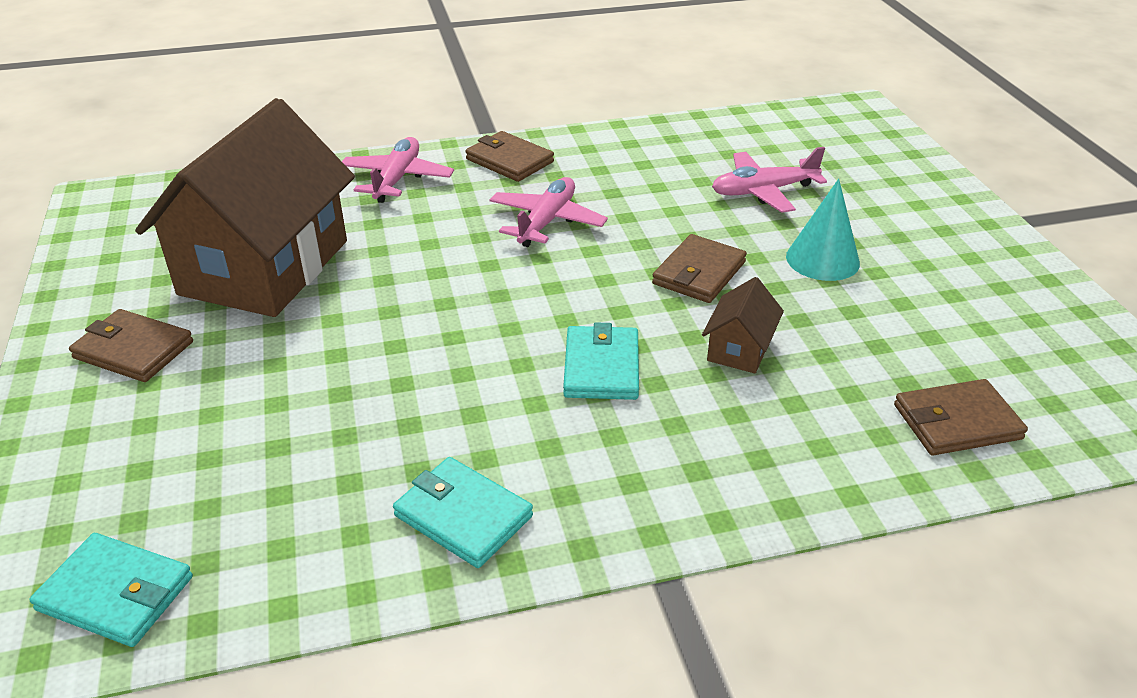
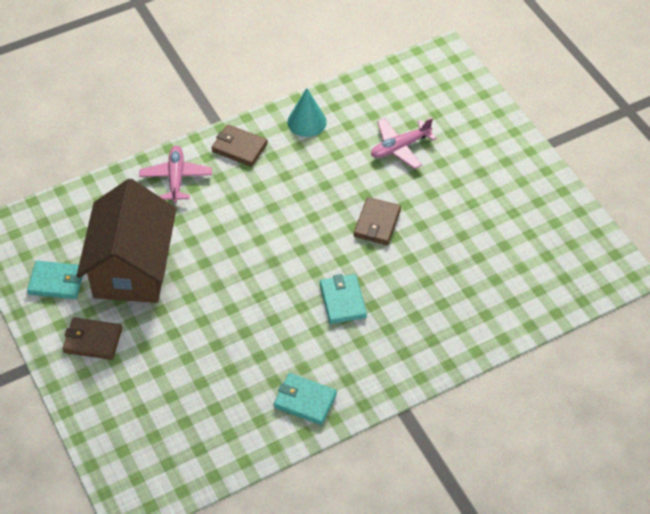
camera: 15 degrees left, 15 degrees up
(116, 593) = (168, 472): turquoise wallet -> turquoise wallet (56, 282)
(547, 222) = (280, 198): pink plane -> none
(739, 349) = (409, 274): brown house -> none
(822, 259) = (442, 199): turquoise cone -> turquoise cone (307, 122)
(956, 422) = (520, 299): brown wallet -> none

